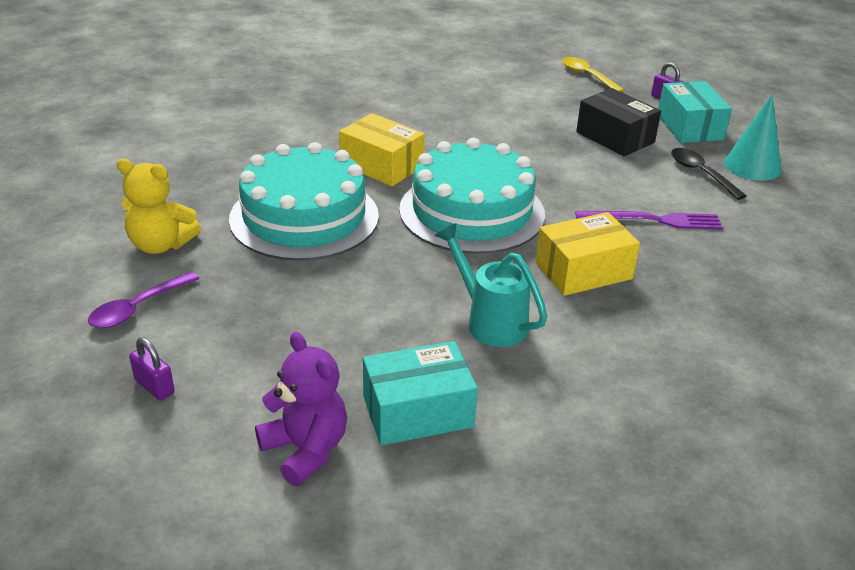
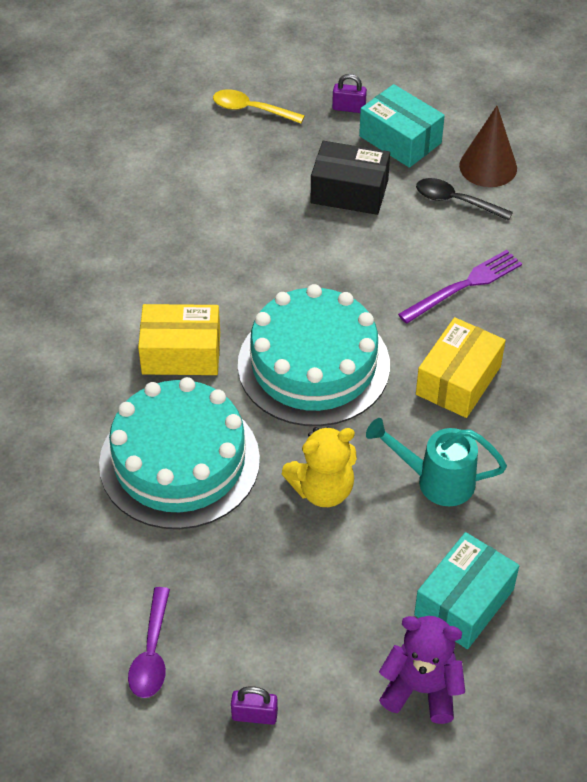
camera: 35 degrees left, 15 degrees up
(161, 245) = (89, 574): yellow teddy bear -> yellow teddy bear (322, 489)
(752, 166) = (488, 166): turquoise cone -> brown cone

